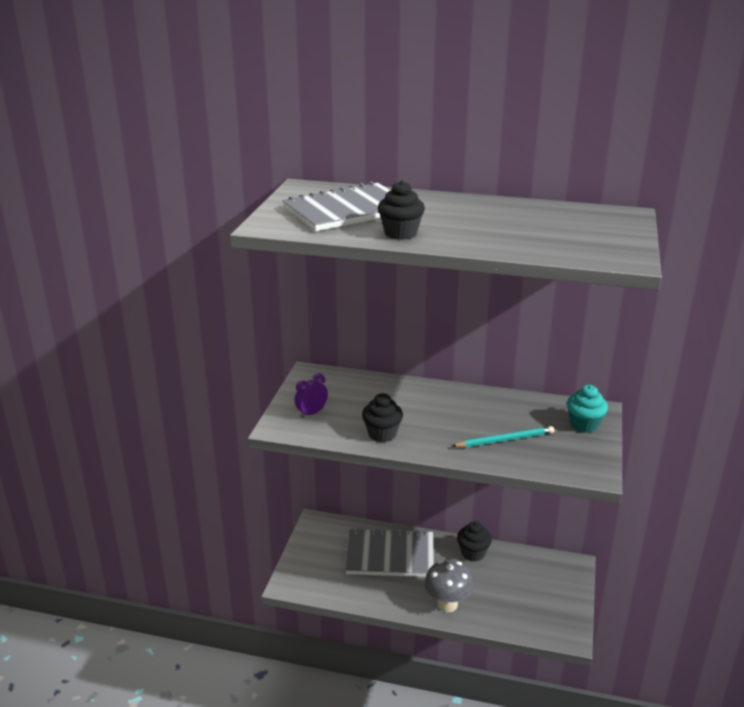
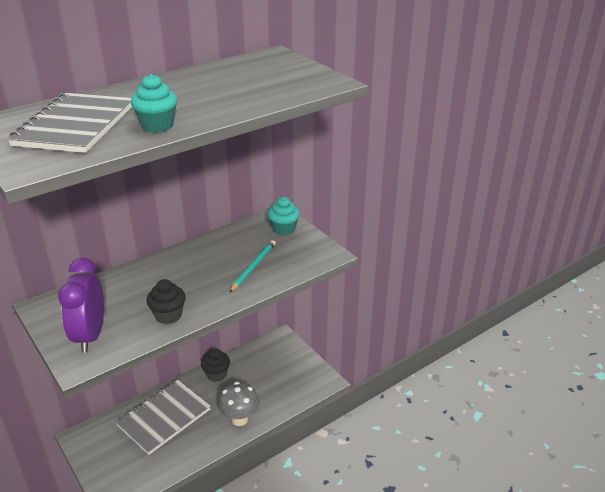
camera: 50 degrees left, 5 degrees up
(311, 413) = (90, 336): purple clock -> purple clock, size x1.90
(400, 233) = (157, 125): black cupcake -> turquoise cupcake

